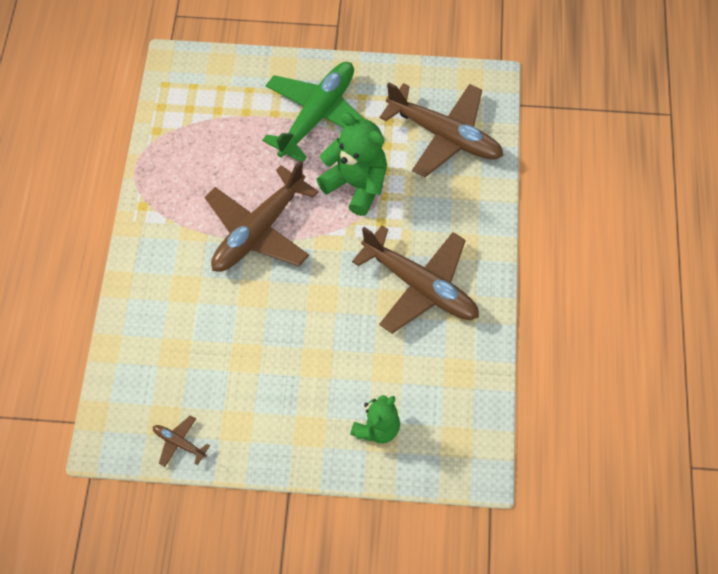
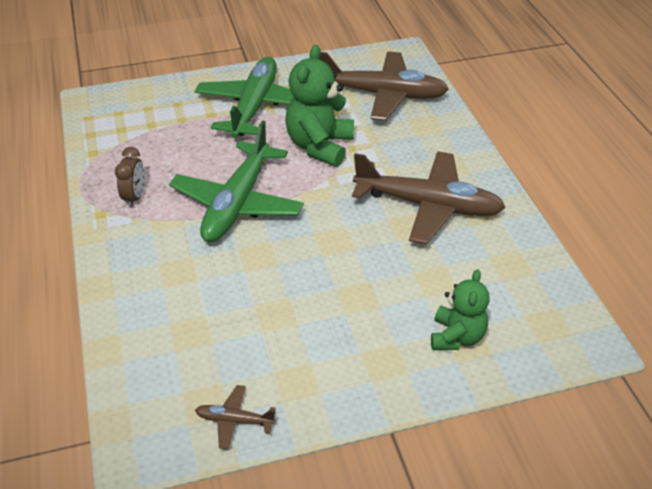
camera: 20 degrees left, 20 degrees down
(176, 195) = (135, 197): none -> brown clock
(259, 230) = (238, 203): brown plane -> green plane
(356, 184) = (319, 146): green teddy bear -> green teddy bear turned 90 degrees counterclockwise

